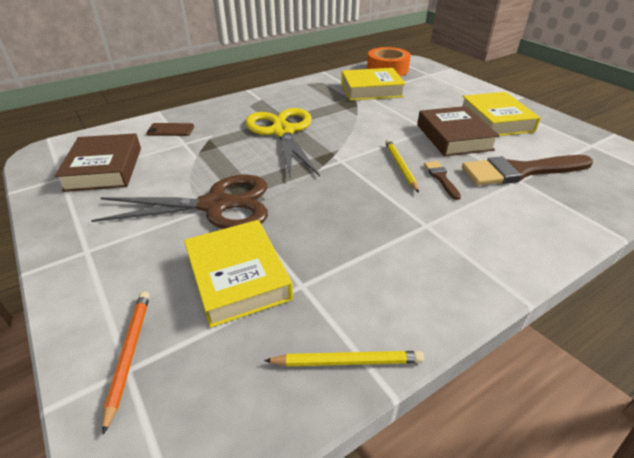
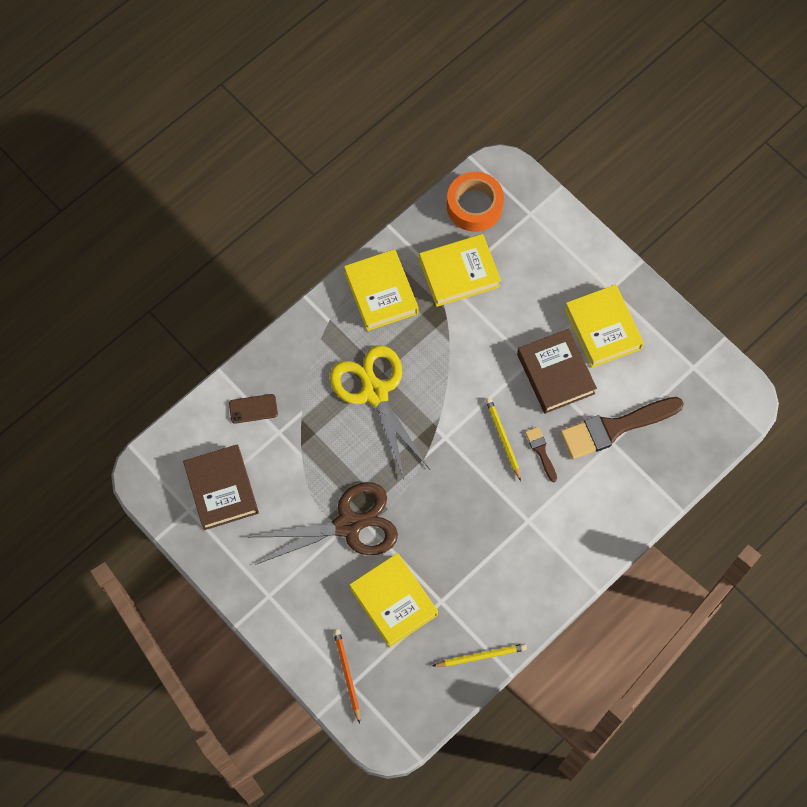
camera: 10 degrees left, 30 degrees up
(307, 92) = (381, 293): none -> yellow book

